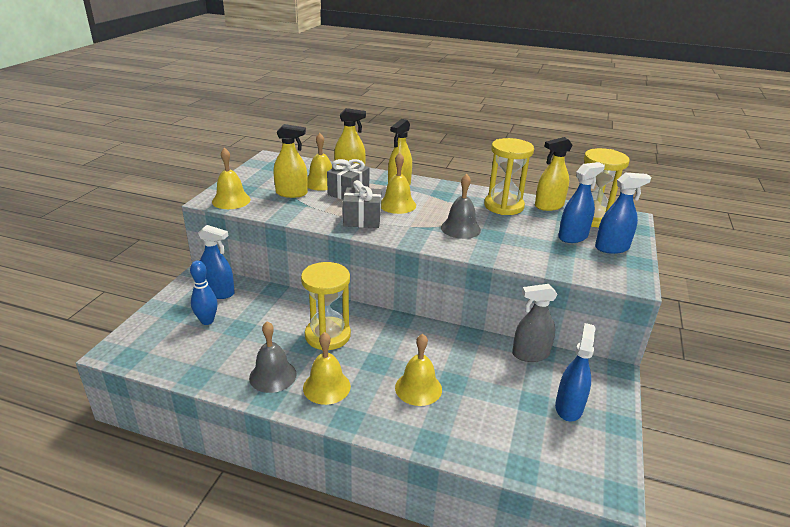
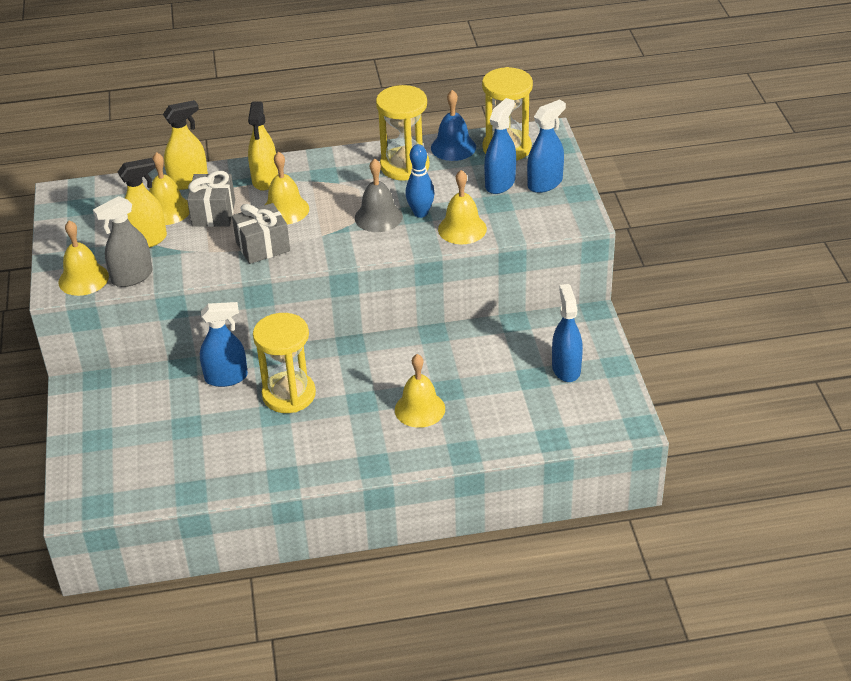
camera: 25 degrees left, 10 degrees up
(207, 321) = (142, 434): blue bowling pin -> blue bowling pin (420, 213)
(218, 292) = (121, 397): blue spray bottle -> blue spray bottle (226, 377)
(273, 376) = (268, 458): grey bell -> none
(326, 387) = (331, 445): yellow bell -> yellow bell (462, 229)
(530, 354) = (505, 330): grey spray bottle -> grey spray bottle (132, 277)
(549, 206) = (453, 147): yellow spray bottle -> blue bell

